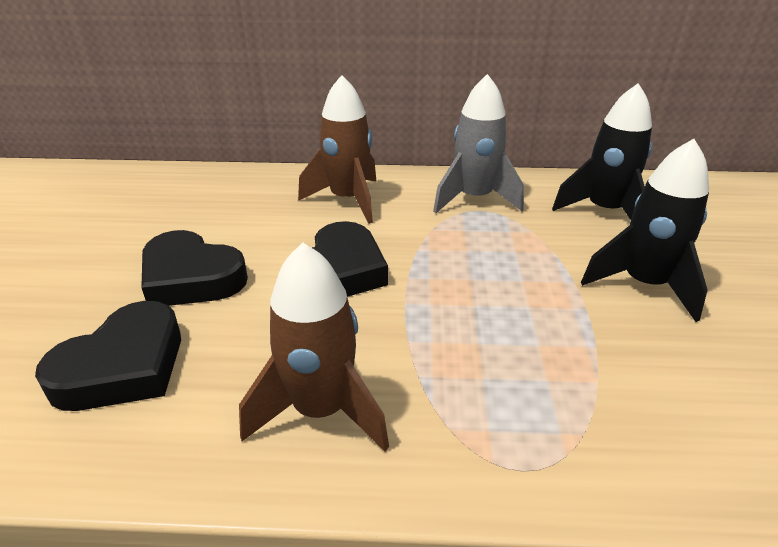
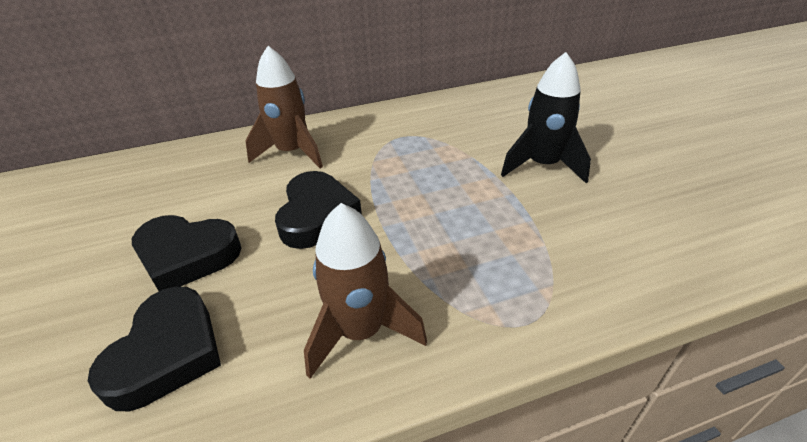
camera: 20 degrees left, 5 degrees up
(474, 199) = (394, 128): grey rocket -> none
(604, 211) = (492, 116): black rocket -> none

